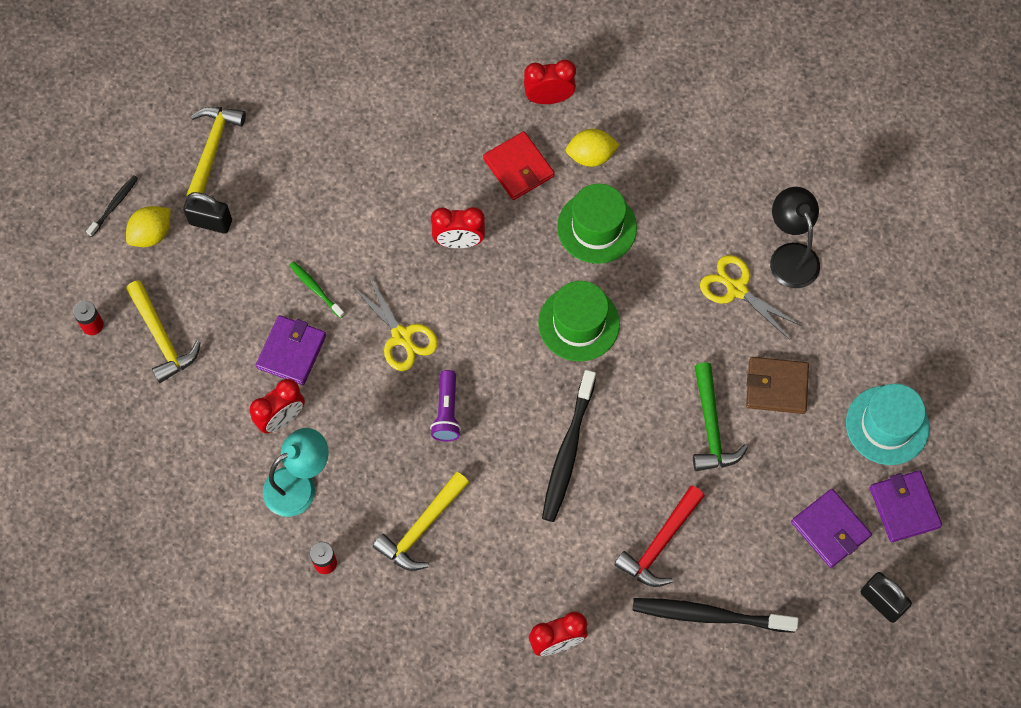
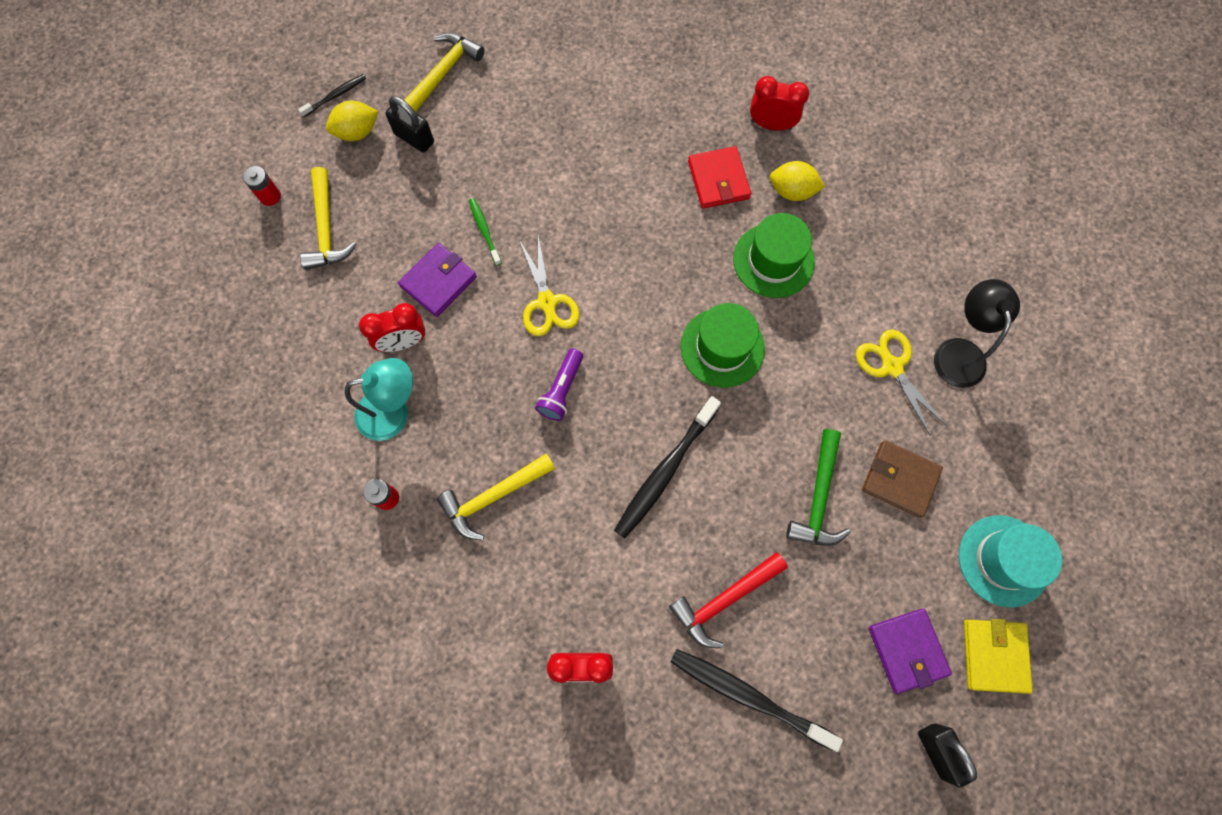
camera: 20 degrees right, 5 degrees up
(459, 241) = (636, 230): red clock -> none
(904, 507) = (994, 655): purple wallet -> yellow wallet

